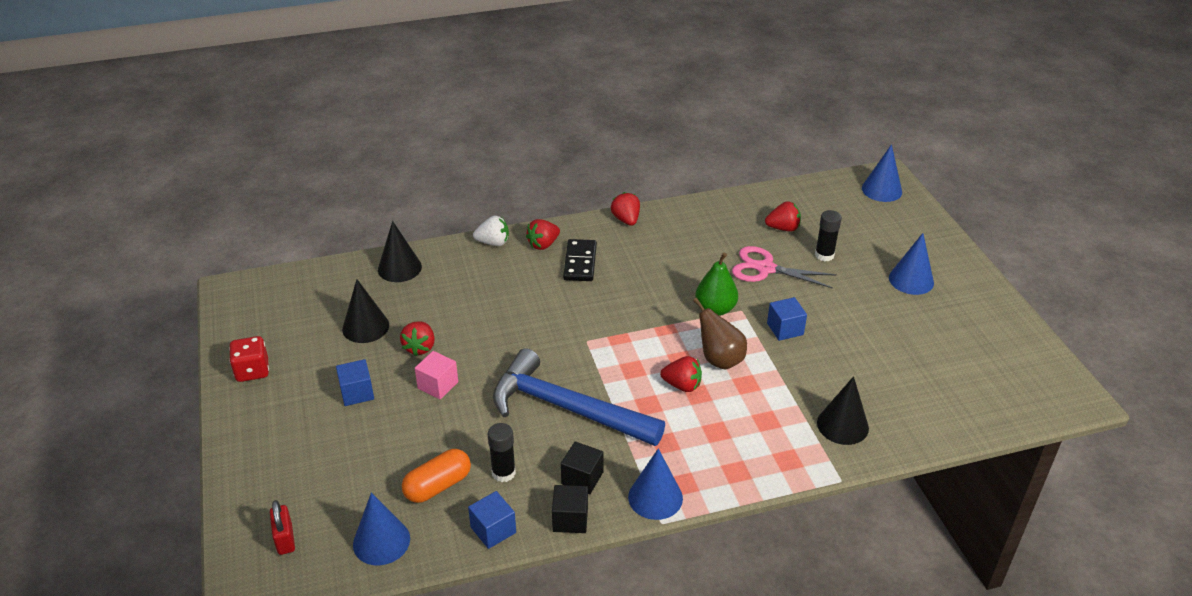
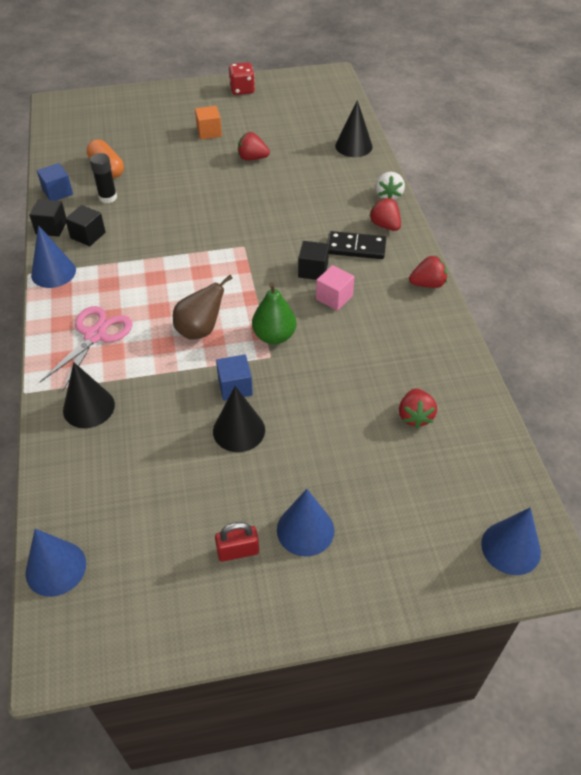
camera: 95 degrees right, 10 degrees up
(285, 539) = (87, 112): red padlock -> red padlock (238, 551)
(357, 393) = (209, 132): blue cube -> orange cube
(365, 327) = (281, 133): black cone -> black cone (239, 430)
(381, 541) = (69, 147): blue cone -> blue cone (56, 568)
(438, 385) = (208, 167): pink cube -> pink cube (334, 297)
(566, 408) = (165, 231): blue hammer -> none
(618, 289) = (313, 270): none -> black cube
(682, 385) = (172, 300): red strawberry -> none
(765, 268) = (337, 387): pink scissors -> pink scissors (95, 335)
(824, 255) = (360, 447): black glue stick -> none

